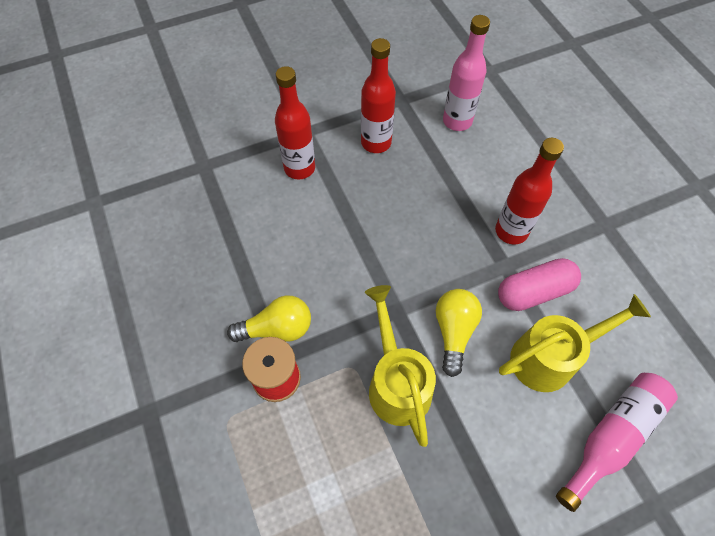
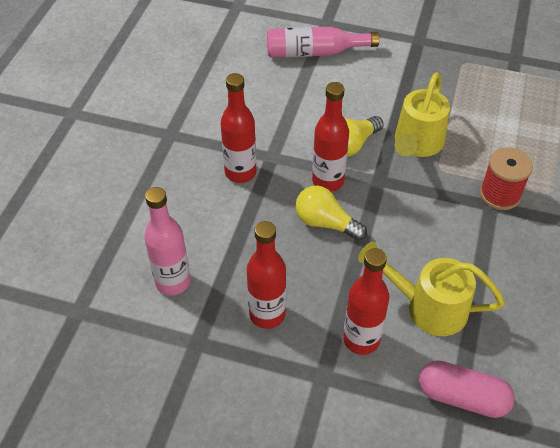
camera: 140 degrees left, 10 degrees down
(277, 329) = (478, 223): yellow light bulb -> yellow light bulb (326, 223)
(436, 276) = (328, 181): none -> red bottle
(534, 292) = (272, 131): pink capsule -> pink capsule (462, 397)
(551, 357) = (304, 98): yellow watering can -> yellow watering can (428, 307)

